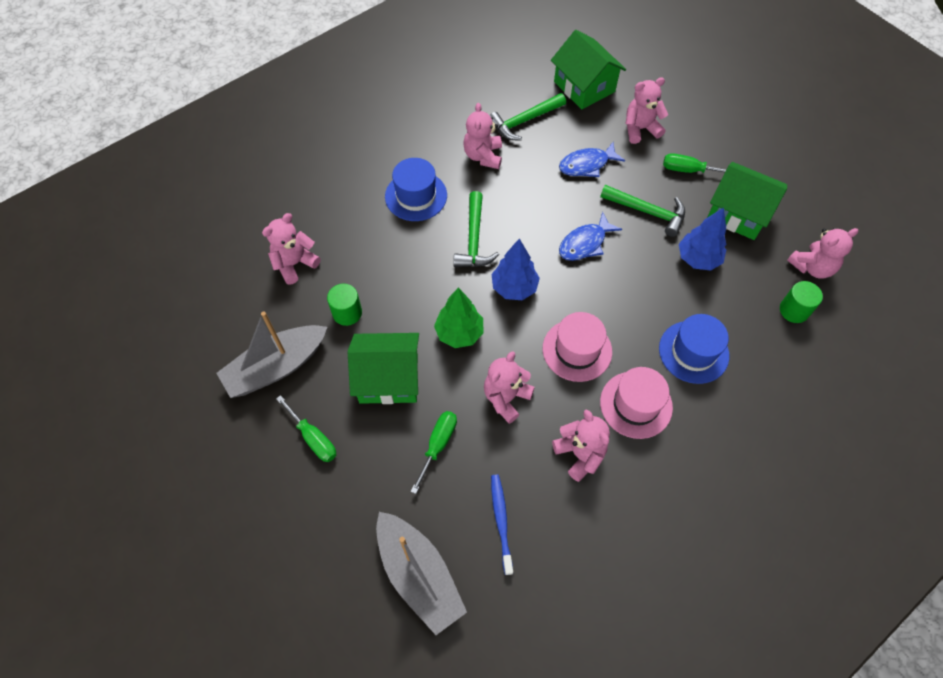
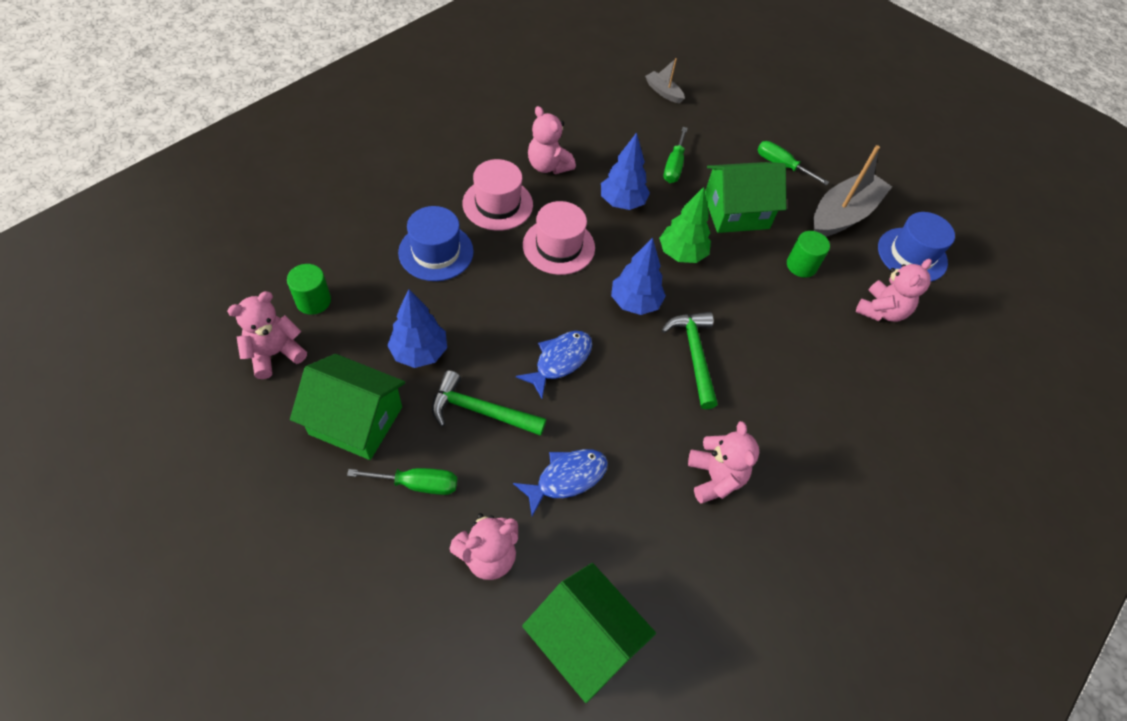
camera: 165 degrees right, 5 degrees down
(416, 196) = (783, 406): blue hat -> blue hat (912, 255)
(419, 575) = (663, 92): grey boat -> grey boat, size x0.48
(501, 521) = (608, 122): blue toothbrush -> none
(506, 398) = (622, 203): pink teddy bear -> blue tree
(524, 121) = (669, 550): green hammer -> none

